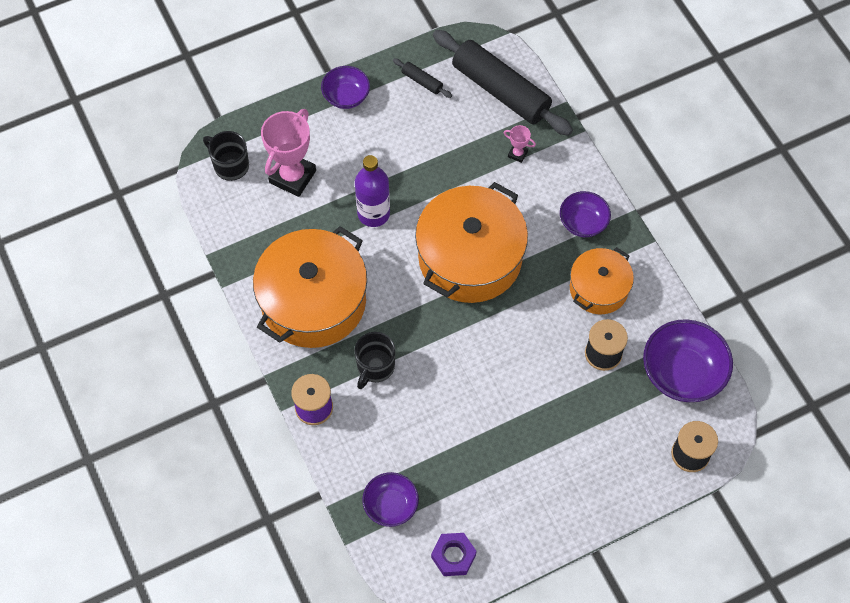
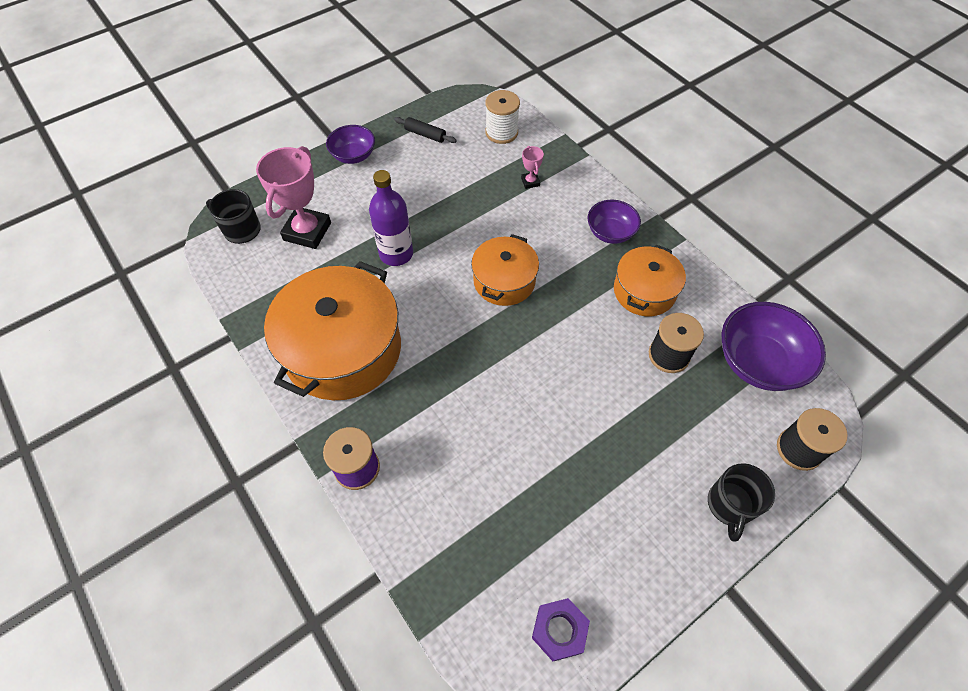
camera: 10 degrees left, 5 degrees down
(375, 367) = (422, 409): black mug -> black mug (730, 505)
(391, 505) = (468, 575): purple bowl -> none
(470, 257) = (504, 281): orange pot -> orange pot, size x0.56
(501, 90) = (501, 132): black rolling pin -> white spool
(517, 154) = (530, 182): pink trophy -> pink trophy turned 60 degrees clockwise

